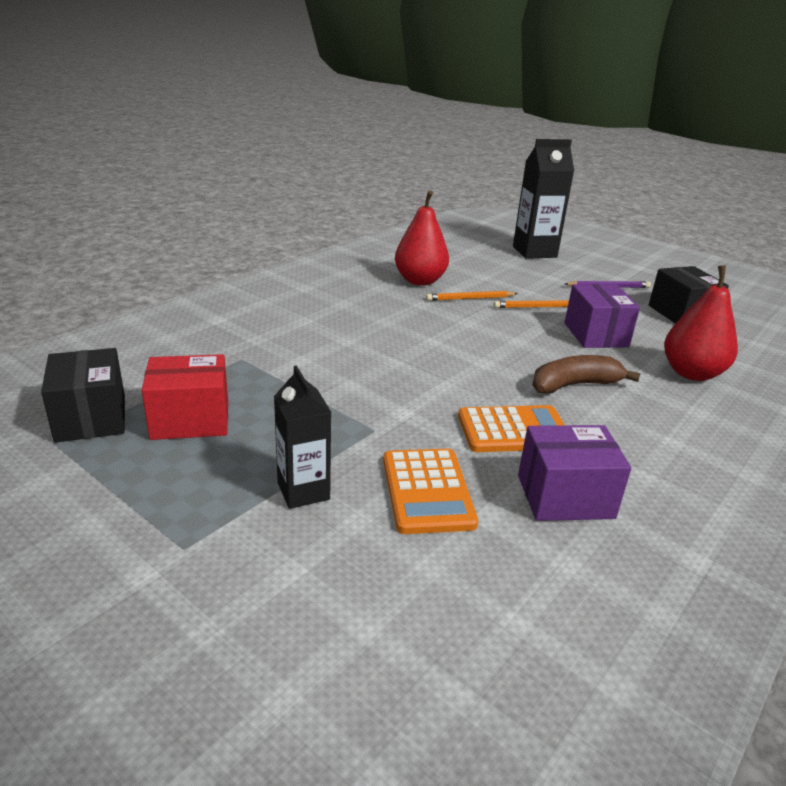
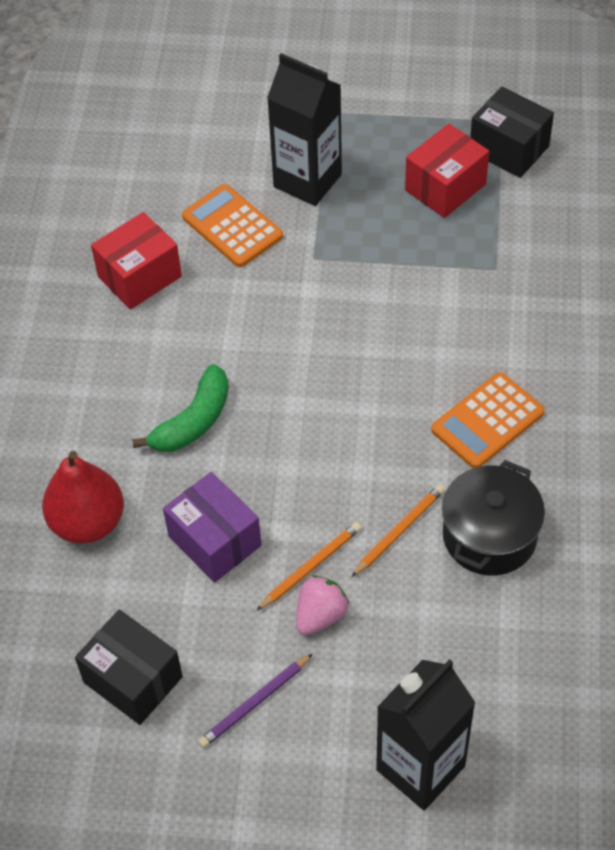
camera: 150 degrees right, 25 degrees up
(303, 491) = (307, 181): black carton -> black carton, size x1.57
(420, 281) = (489, 536): red pear -> black pot
(513, 430) = (211, 323): orange calculator -> orange calculator (487, 421)
(547, 294) = (320, 615): none -> pink strawberry
(565, 496) = (139, 277): purple box -> red box
(574, 385) = (193, 421): brown banana -> green banana

